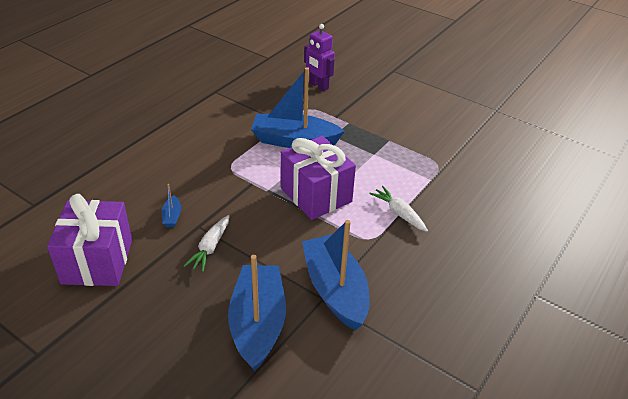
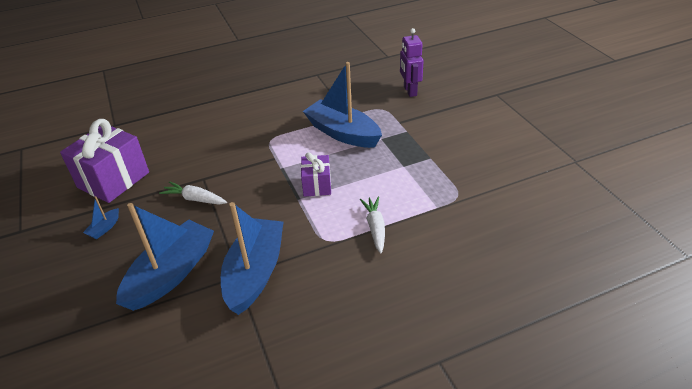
camera: 35 degrees right, 0 degrees up
(172, 216) = (192, 164): blue boat -> blue boat (104, 228)
(210, 248) = (195, 199): white carrot -> white carrot turned 60 degrees clockwise
(316, 195) = (317, 185): purple gift -> purple gift, size x0.56

